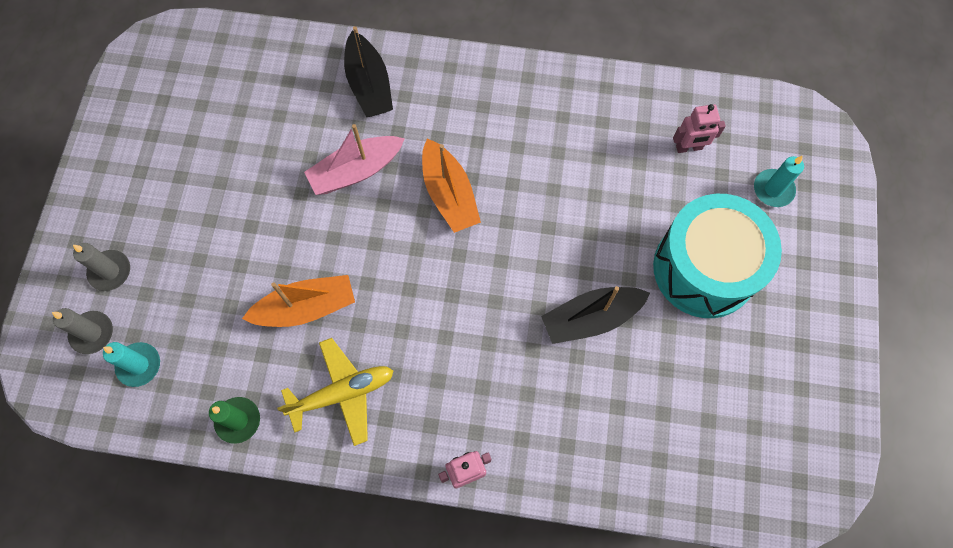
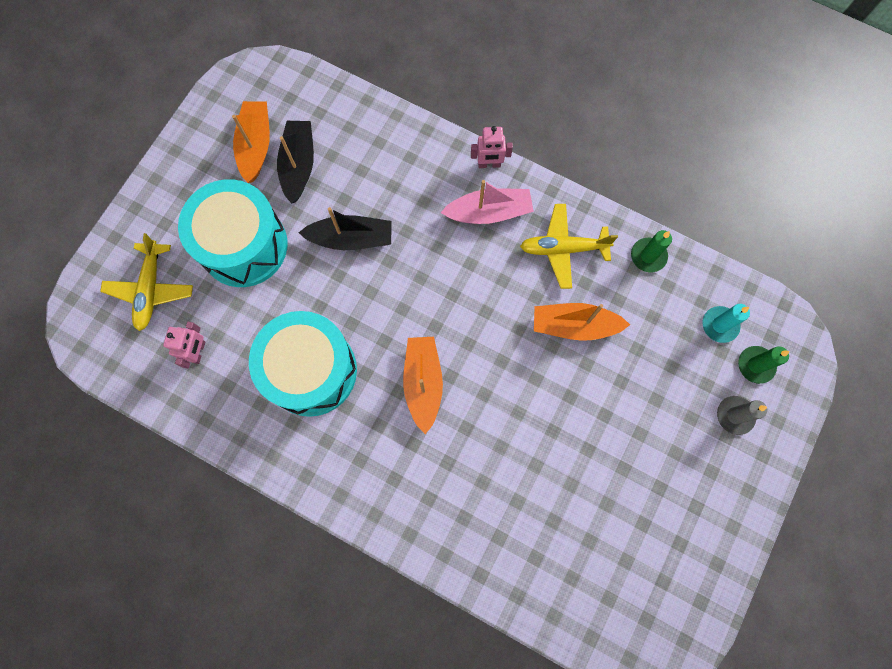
camera: 160 degrees left, 5 degrees up
(92, 333) = (755, 365): grey candle -> green candle
(356, 171) = (498, 435): pink boat -> pink boat (489, 212)
(369, 85) = (458, 523): black boat -> black boat (298, 165)
(567, 168) = (311, 371): none -> turquoise drum
(689, 147) = (198, 352): pink robot -> pink robot turned 90 degrees clockwise
(758, 392) = (256, 146): none -> orange boat
(773, 189) = (151, 289): turquoise candle -> yellow plane

